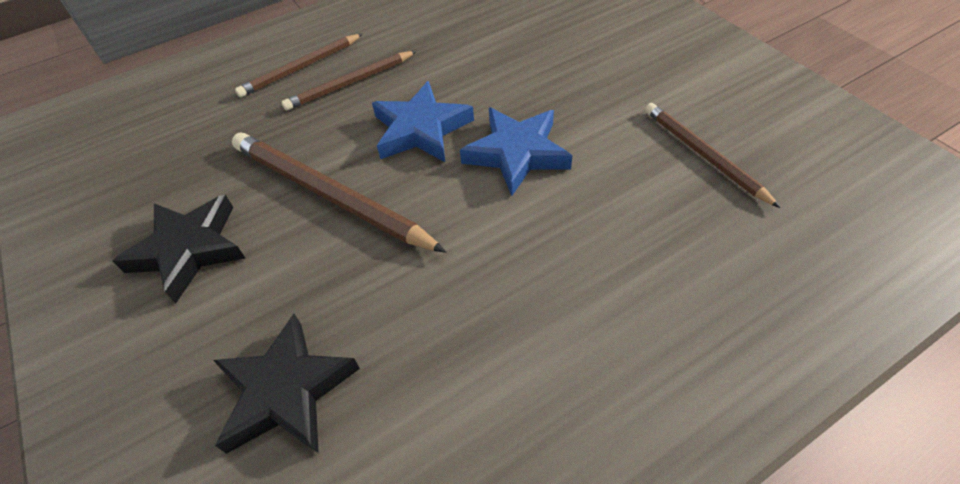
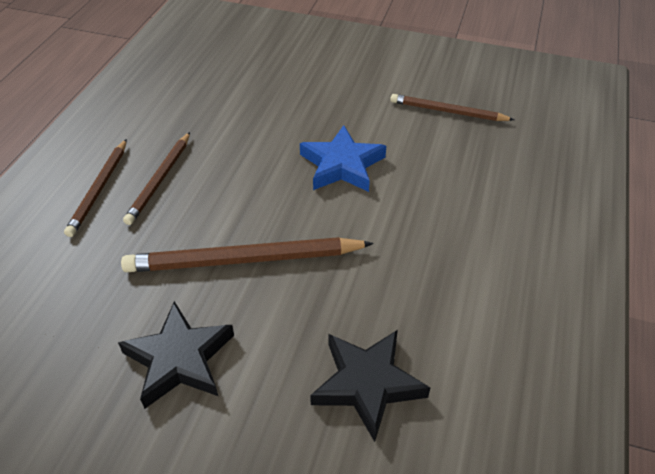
camera: 45 degrees left, 5 degrees down
(421, 129) = (258, 183): blue star -> none

